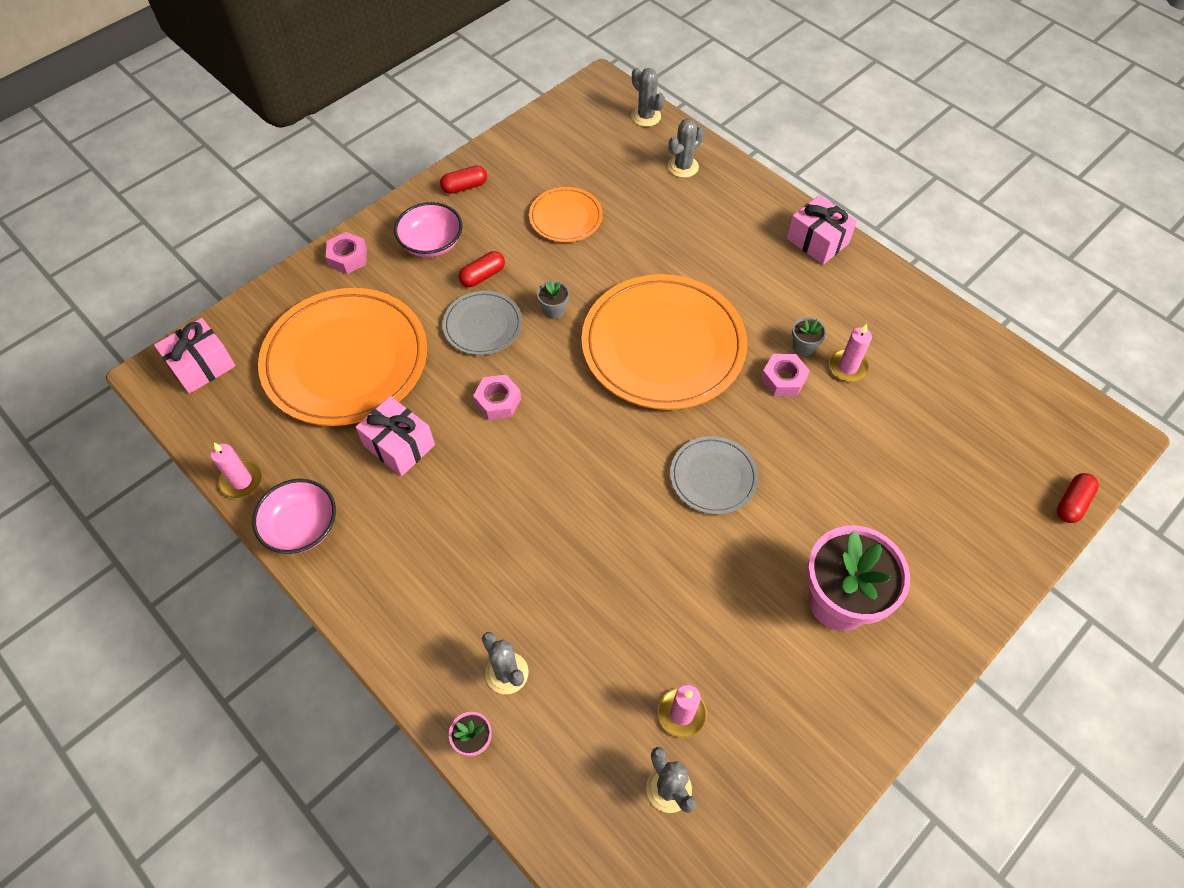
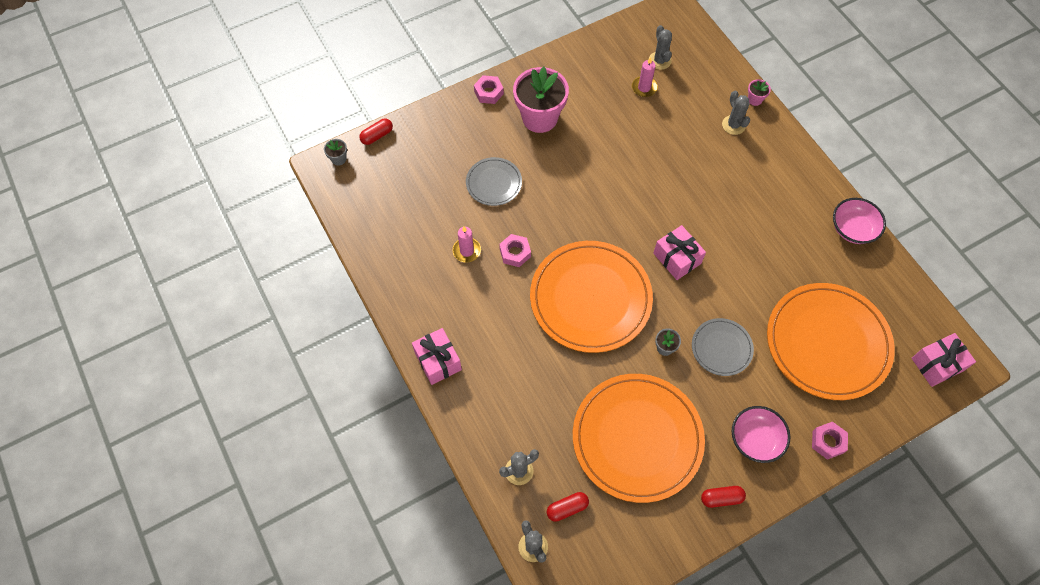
camera: 165 degrees left, 5 degrees up
(241, 481) = (895, 268): pink candle -> none
(399, 445) = (789, 268): pink gift -> pink gift (677, 258)
(483, 276) = (716, 394): red capsule -> red capsule (567, 508)
(498, 401) = (718, 284): pink nut -> pink nut (489, 92)
(565, 217) = (637, 438): orange plate -> orange plate, size x2.03
(713, 477) = (586, 200): grey plate -> grey plate (494, 183)
(803, 347) = (490, 273): grey flower pot -> grey flower pot (338, 159)

